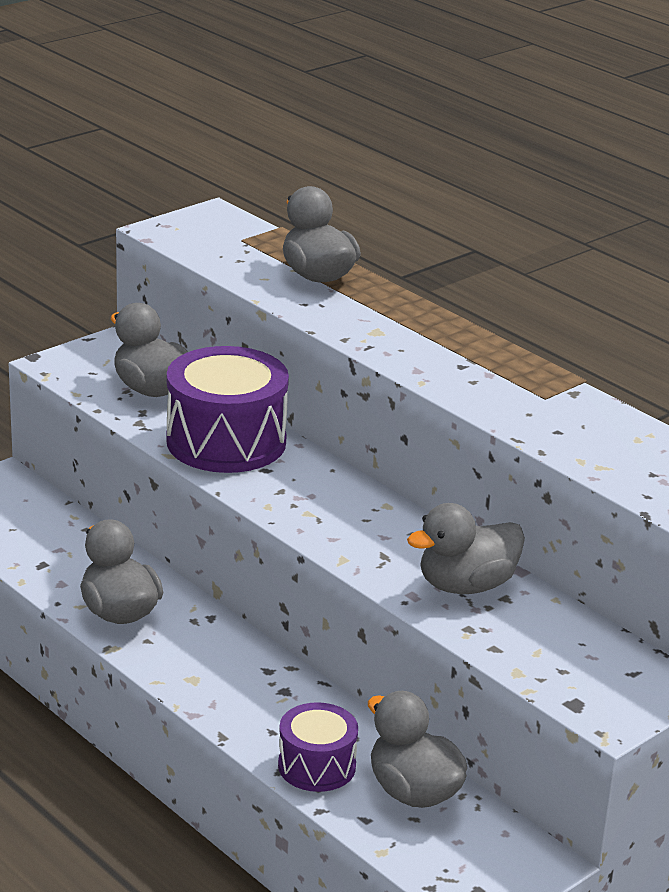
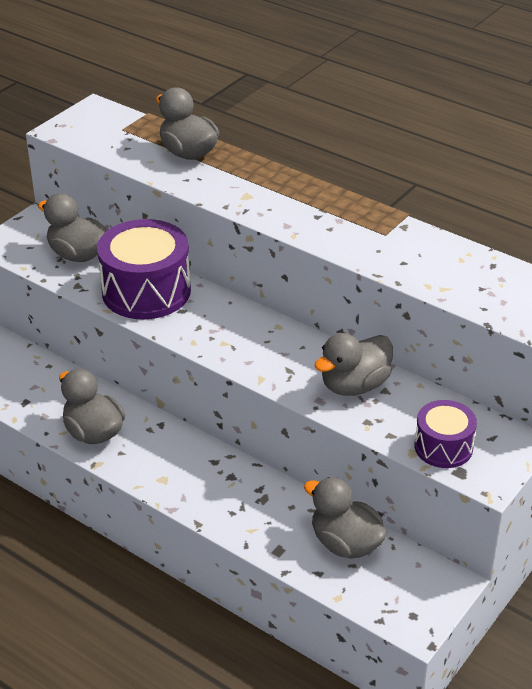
camera: 10 degrees left, 10 degrees up
(317, 766) = (272, 535): purple drum -> purple drum (443, 447)

